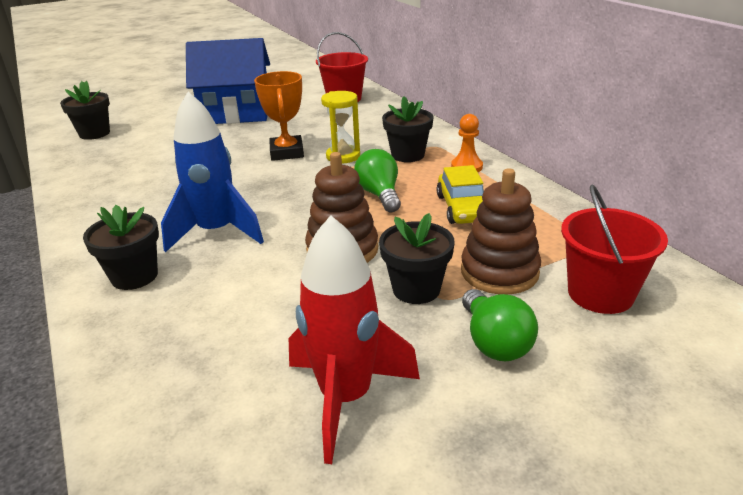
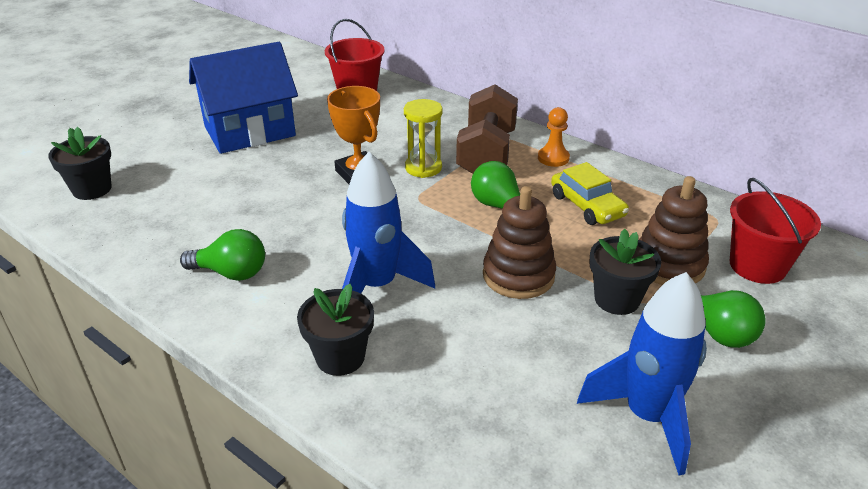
camera: 25 degrees left, 5 degrees up
(123, 201) = (231, 273): none -> green light bulb
(346, 398) = (647, 416): red rocket -> blue rocket
(408, 155) = (486, 154): black flower pot -> brown dumbbell

